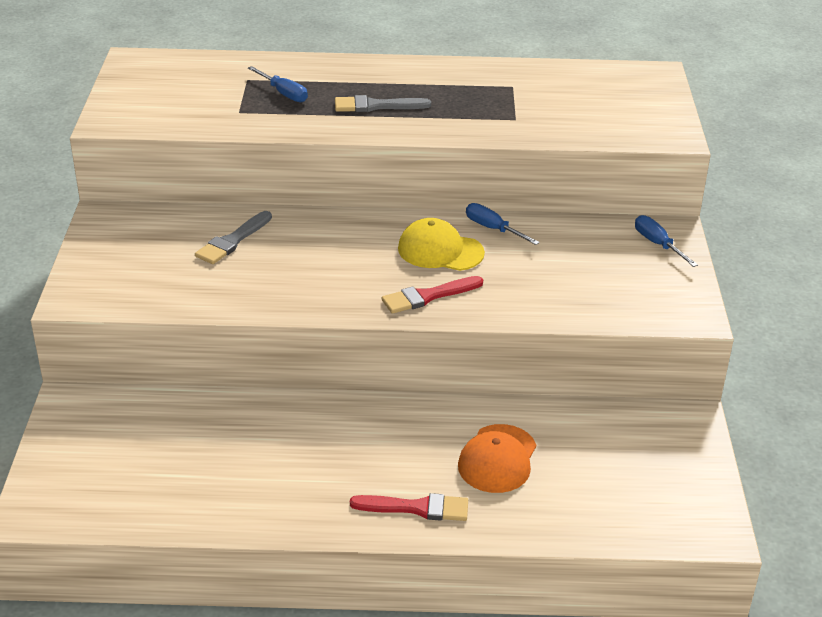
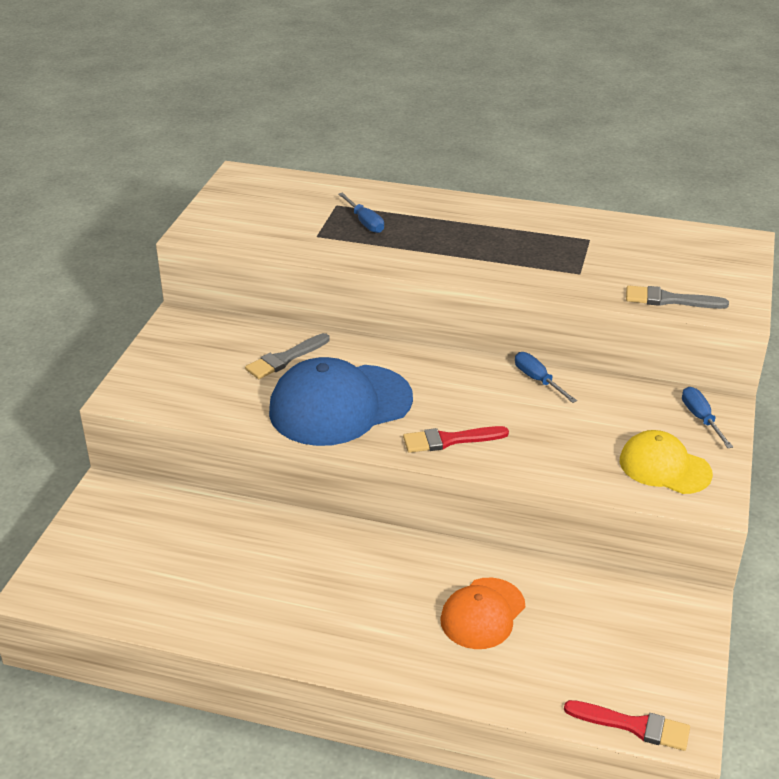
camera: 15 degrees right, 0 degrees up
(306, 278) = (340, 405): none -> blue cap
(376, 106) = (448, 244): grey brush -> grey brush (669, 300)
(416, 508) = (387, 650): red brush -> red brush (633, 726)
(440, 251) = (478, 395): yellow cap -> yellow cap (664, 467)

